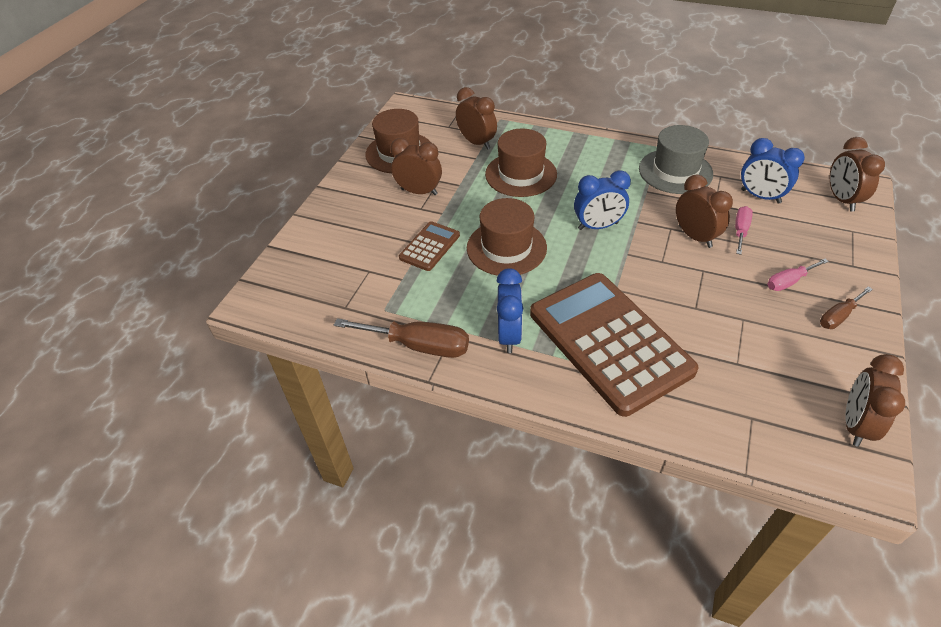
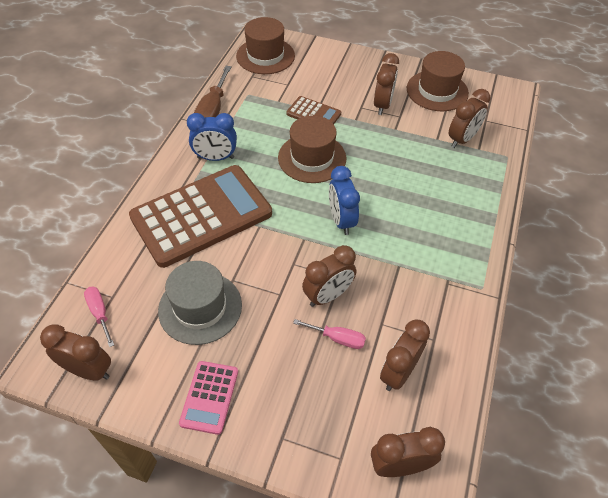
camera: 85 degrees right, 5 degrees up
(521, 174) = (415, 169): brown hat -> brown hat (265, 56)
(675, 171) = (436, 296): grey hat -> grey hat (200, 307)
(760, 196) = (398, 372): blue clock -> brown clock
(788, 282) = (260, 365): pink screwdriver -> pink screwdriver (100, 313)
(838, 316) = (209, 397): brown screwdriver -> pink calculator

